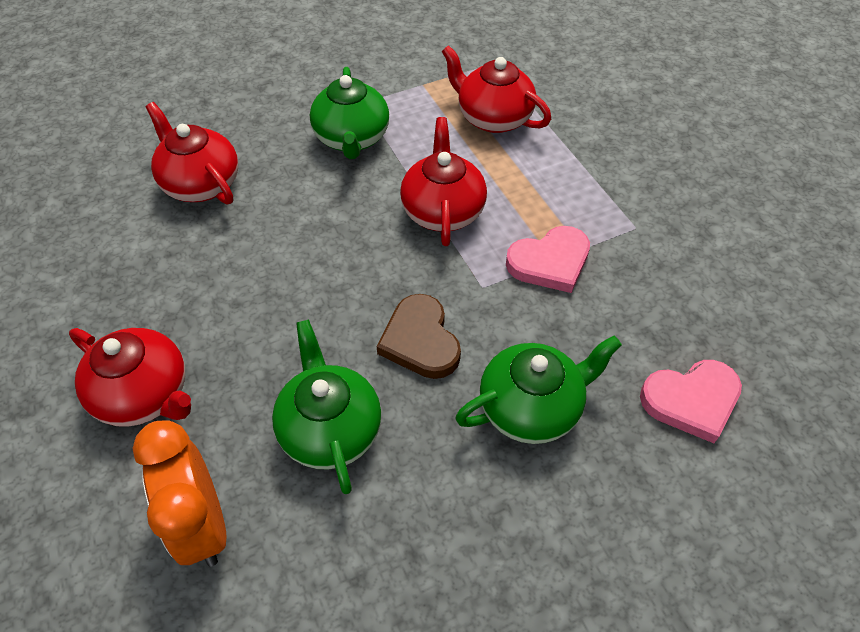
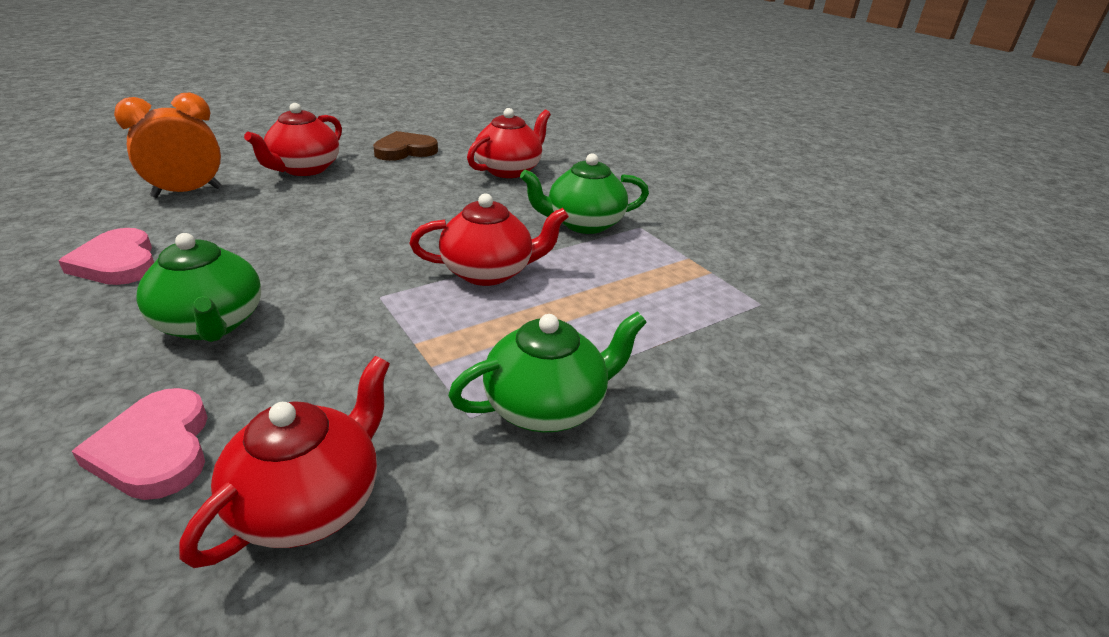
camera: 80 degrees right, 20 degrees down
(330, 429) = (241, 229): green teapot -> green teapot (547, 406)
(420, 341) = (318, 264): brown heart -> brown heart (405, 151)
(493, 118) = (651, 302): red teapot -> red teapot (310, 502)
(550, 262) = (410, 340): pink heart -> pink heart (117, 263)

